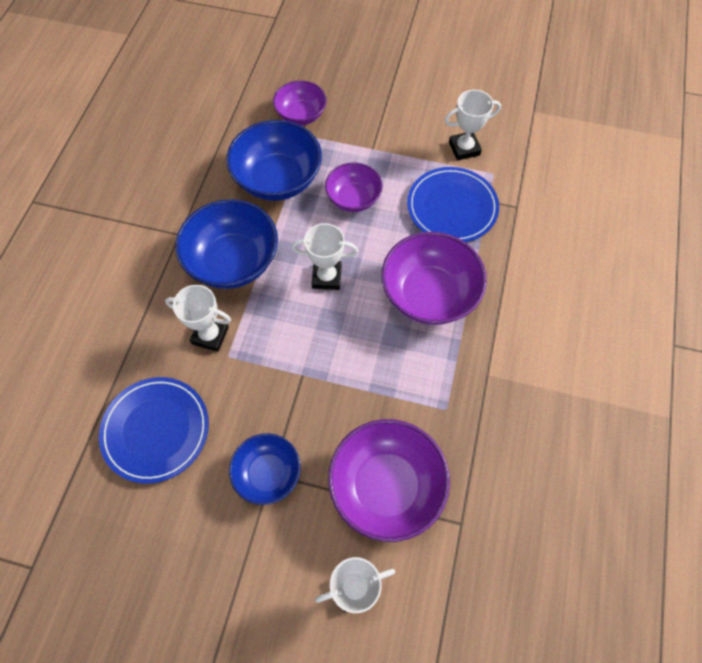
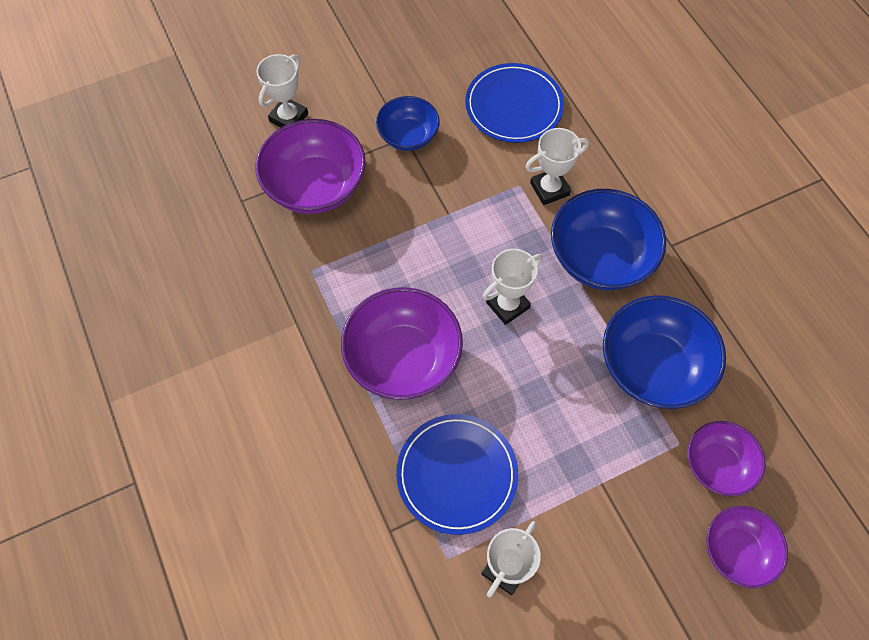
camera: 140 degrees right, 0 degrees up
(353, 198) = (561, 404): purple bowl -> purple bowl (737, 551)

